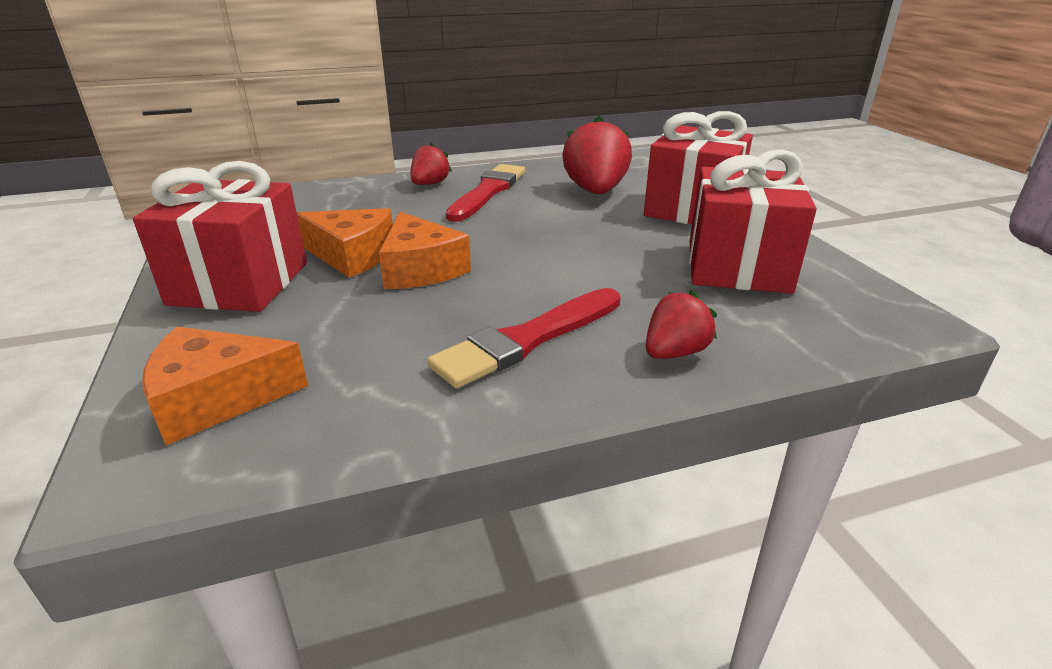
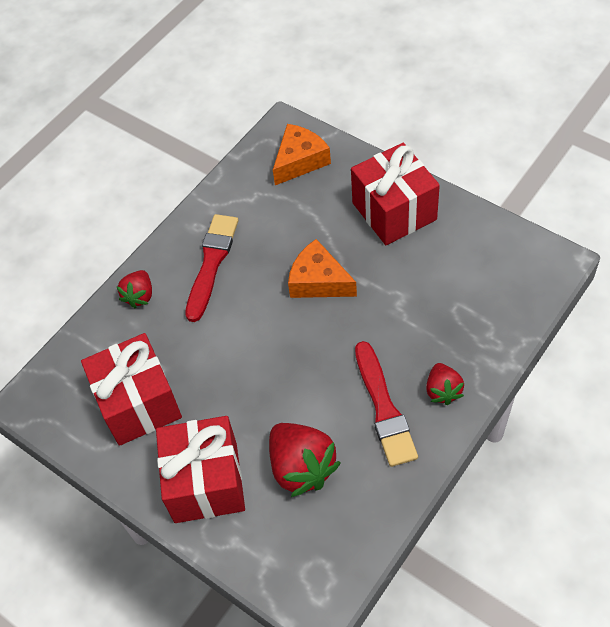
camera: 150 degrees right, 25 degrees up
(352, 255) = (371, 268): orange cheese -> none

